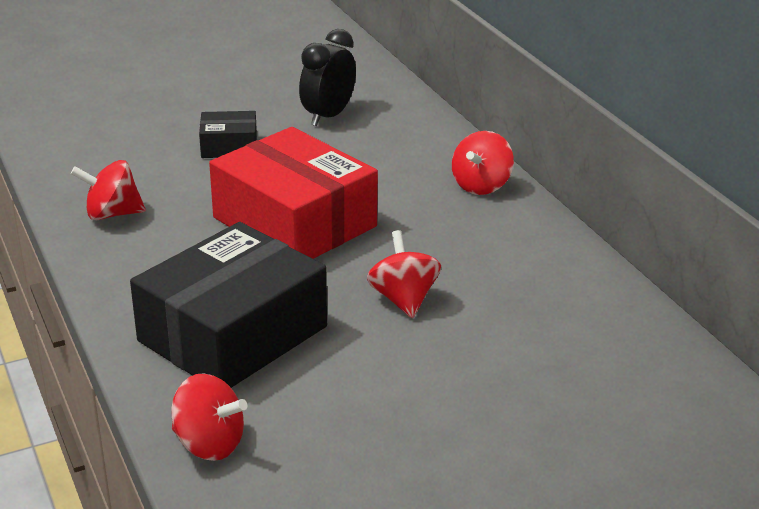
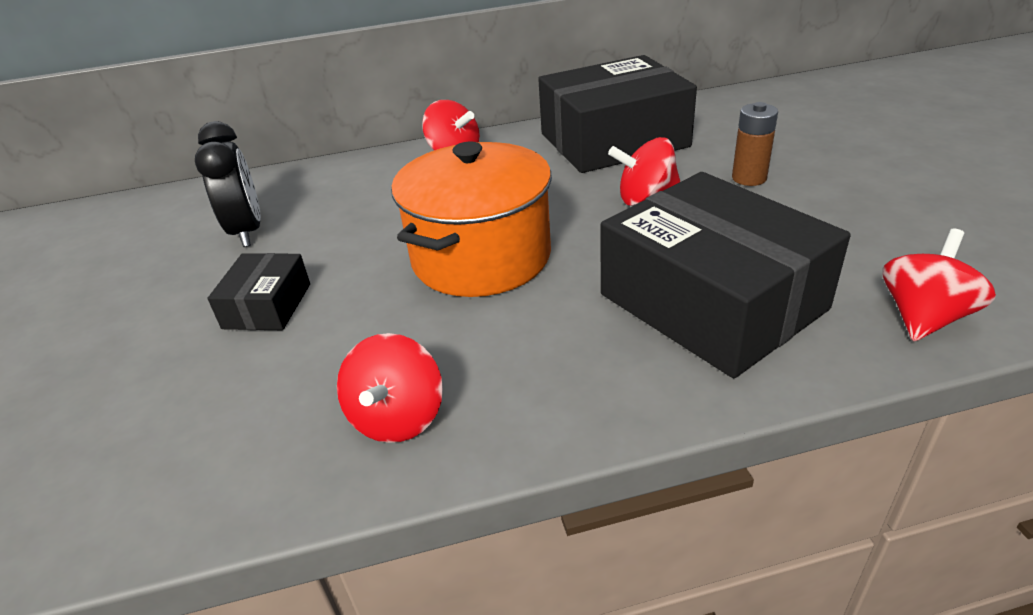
camera: 75 degrees left, 5 degrees up
(295, 222) = (481, 257): red box -> orange pot
(328, 116) = (247, 231): black clock -> black clock turned 150 degrees counterclockwise
(459, 364) = (749, 178): none -> brown battery
(536, 276) = (613, 140): none -> black box

